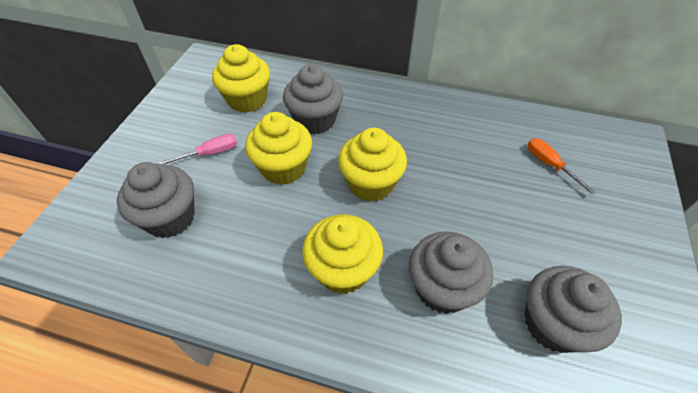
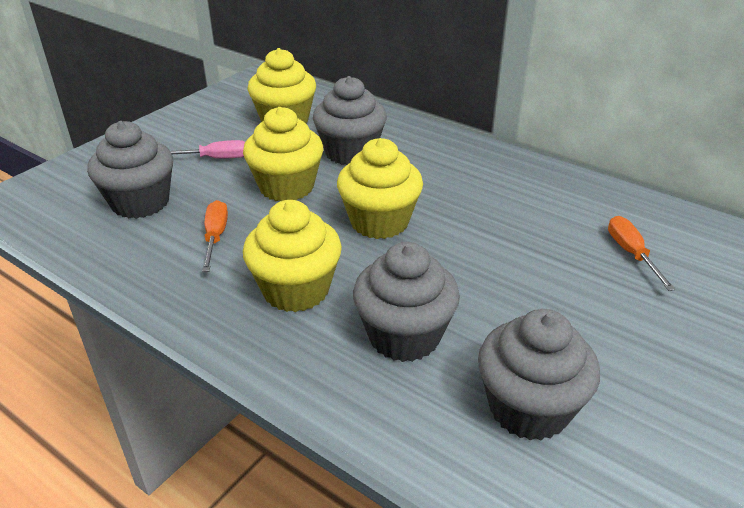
camera: 20 degrees right, 15 degrees down
(253, 236) = (215, 237): none -> orange screwdriver

